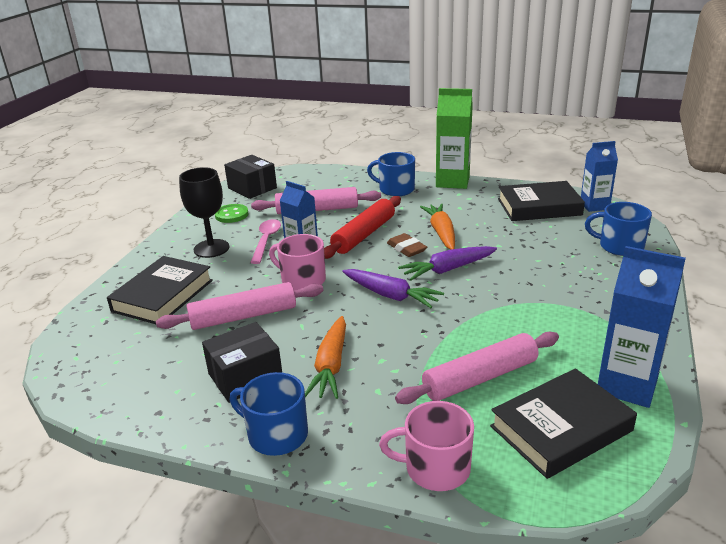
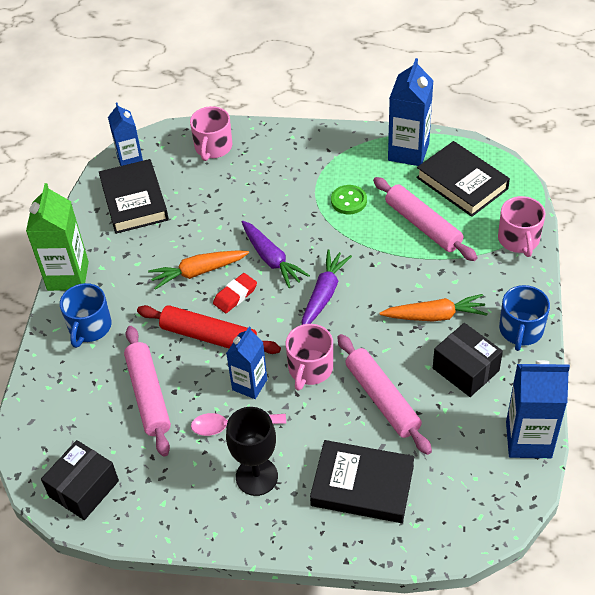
camera: 100 degrees left, 20 degrees up
(127, 408) = (528, 439): none -> blue carton
(231, 215) = (168, 486): green button -> green button (349, 201)
(406, 248) = (235, 295): brown eraser -> red eraser
(619, 246) = (213, 147): blue mug -> pink mug

